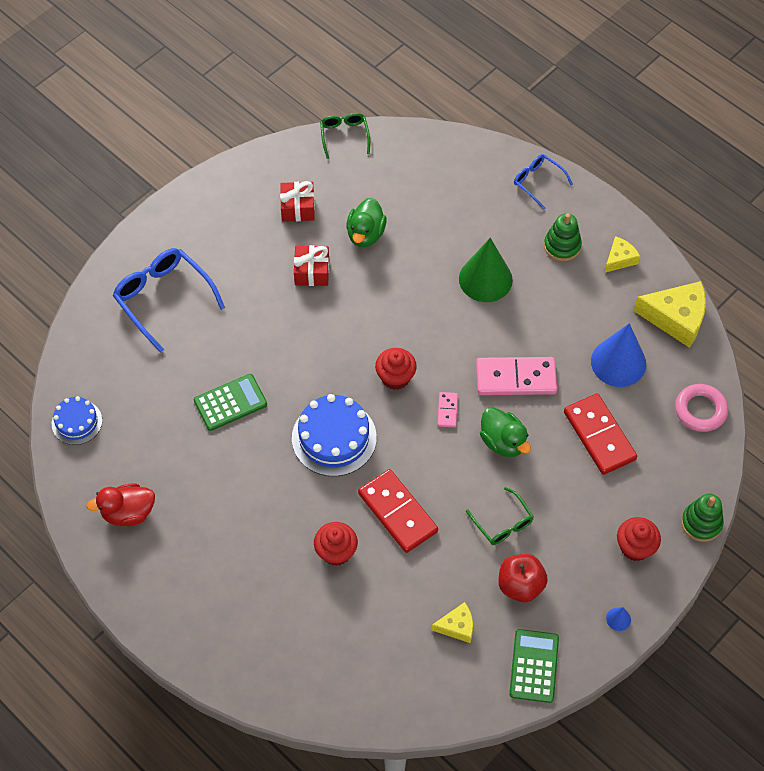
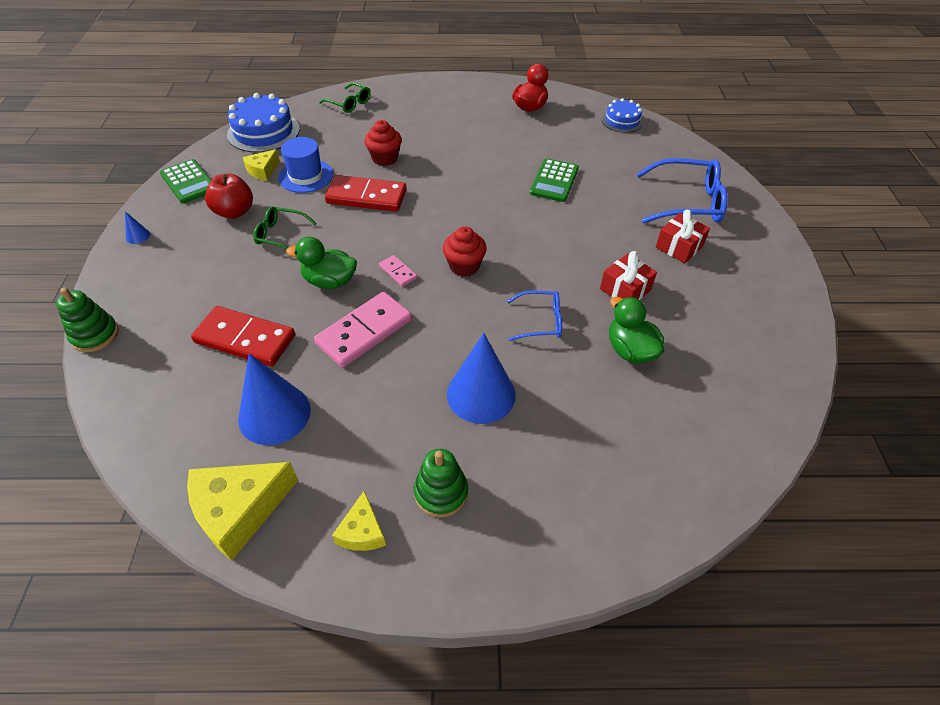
camera: 135 degrees right, 10 degrees down
(298, 208) = (710, 327): red gift -> red gift (679, 247)
(334, 438) = (461, 206): blue cake -> blue cake (263, 132)
(344, 135) = (783, 427): green glasses -> green glasses (350, 103)
(425, 585) = (306, 176): none -> blue hat
(485, 279) = (481, 394): green cone -> blue cone
(537, 182) = (547, 553): blue glasses -> blue glasses (541, 321)
(635, 547) = (152, 283): red cupcake -> none
(700, 410) = (149, 429): pink ring -> none

